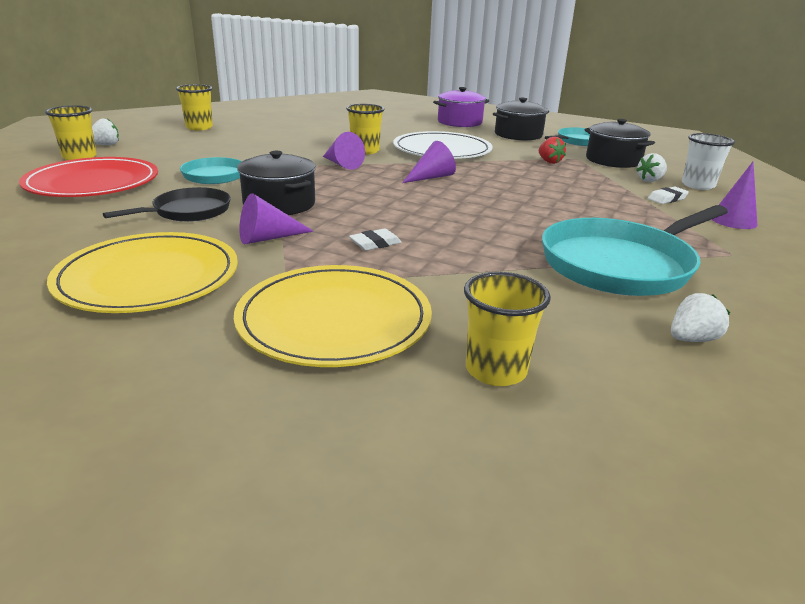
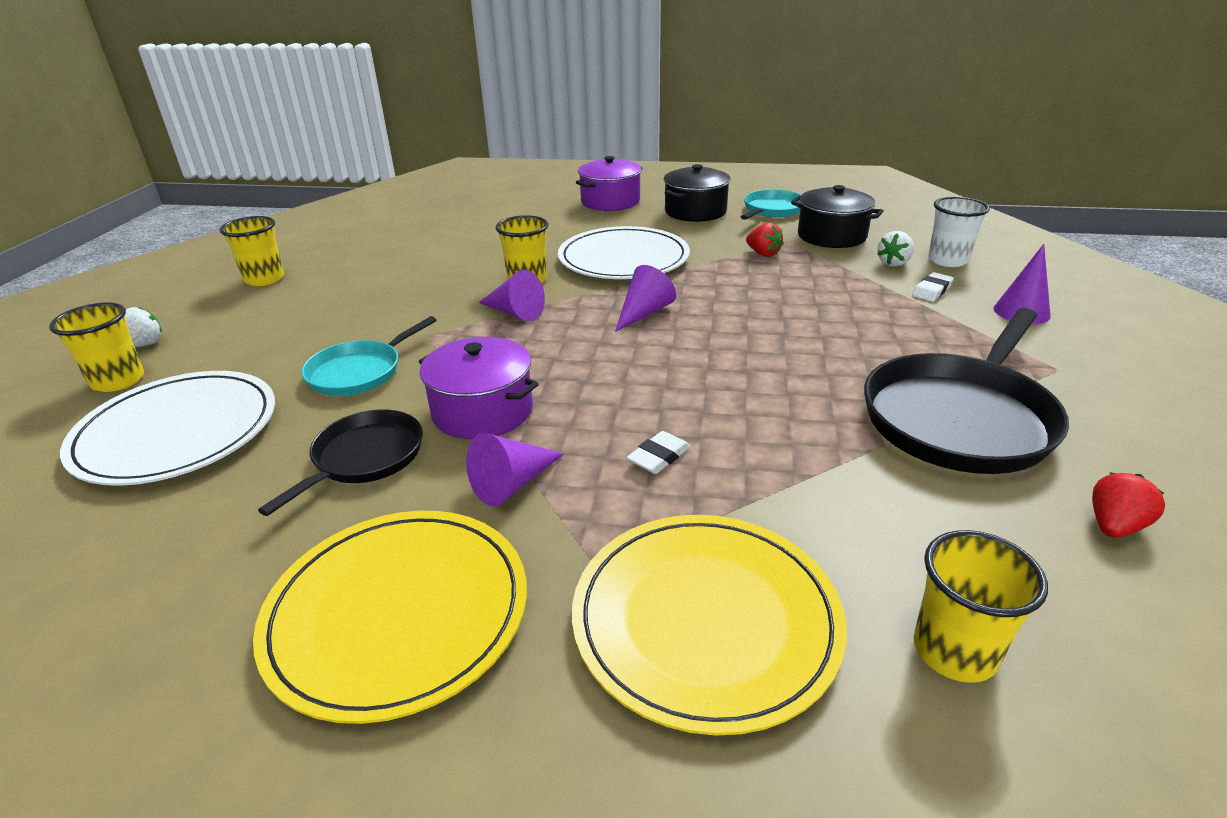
camera: 15 degrees left, 5 degrees up
(93, 183) = (177, 432): red plate -> white plate
(279, 204) = (482, 411): black pot -> purple pot
(620, 264) = (960, 418): turquoise pan -> black pan
(691, 339) = (1114, 526): white strawberry -> red strawberry

